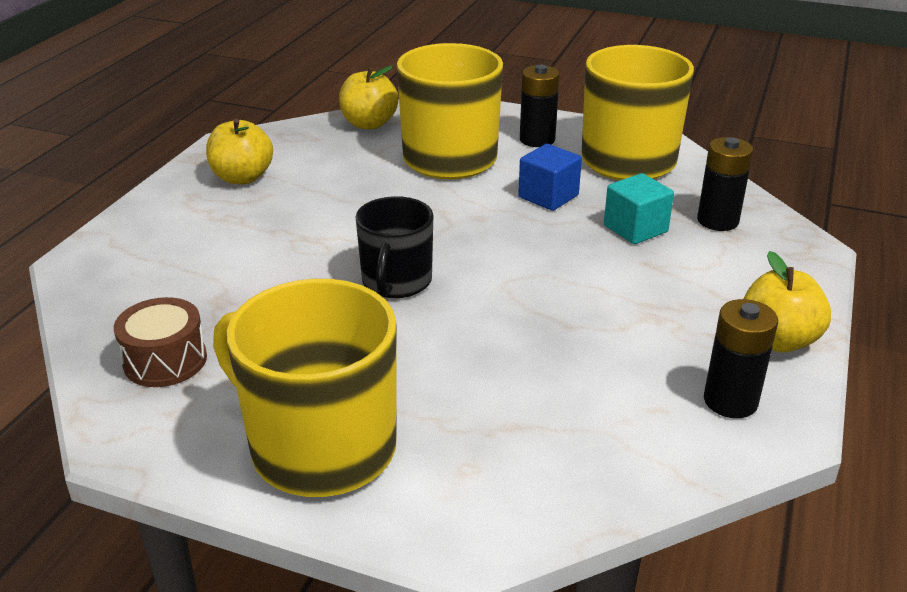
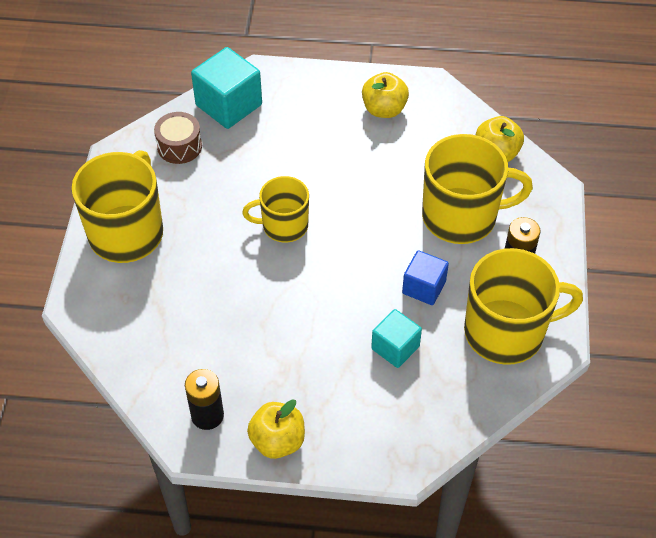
camera: 75 degrees right, 20 degrees up
(119, 298) = (229, 105): none -> turquoise cube
(396, 282) = (284, 225): black mug -> yellow mug
(717, 221) = (426, 400): black battery -> none

